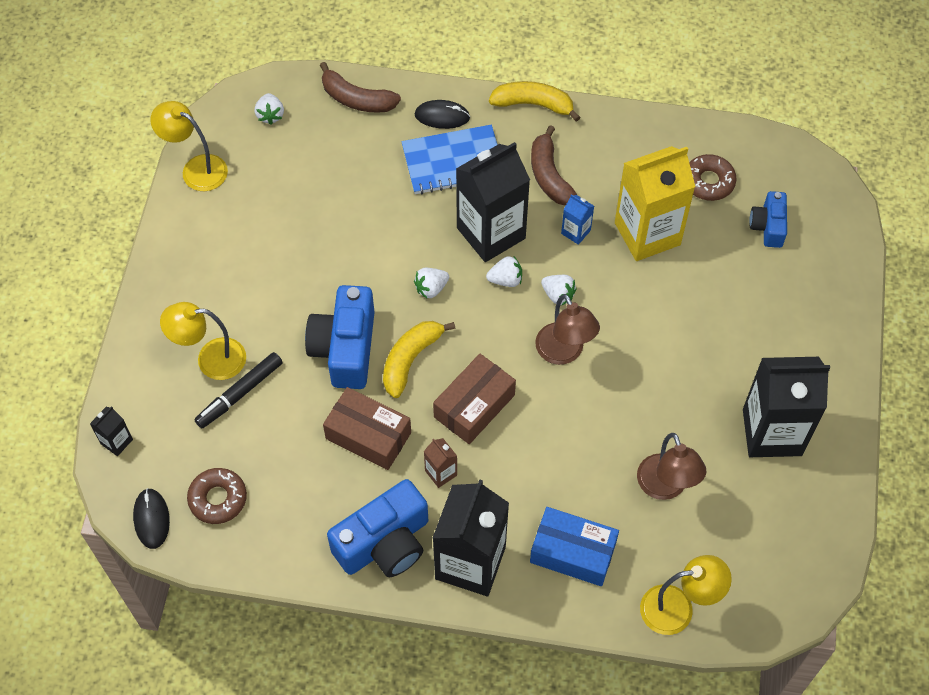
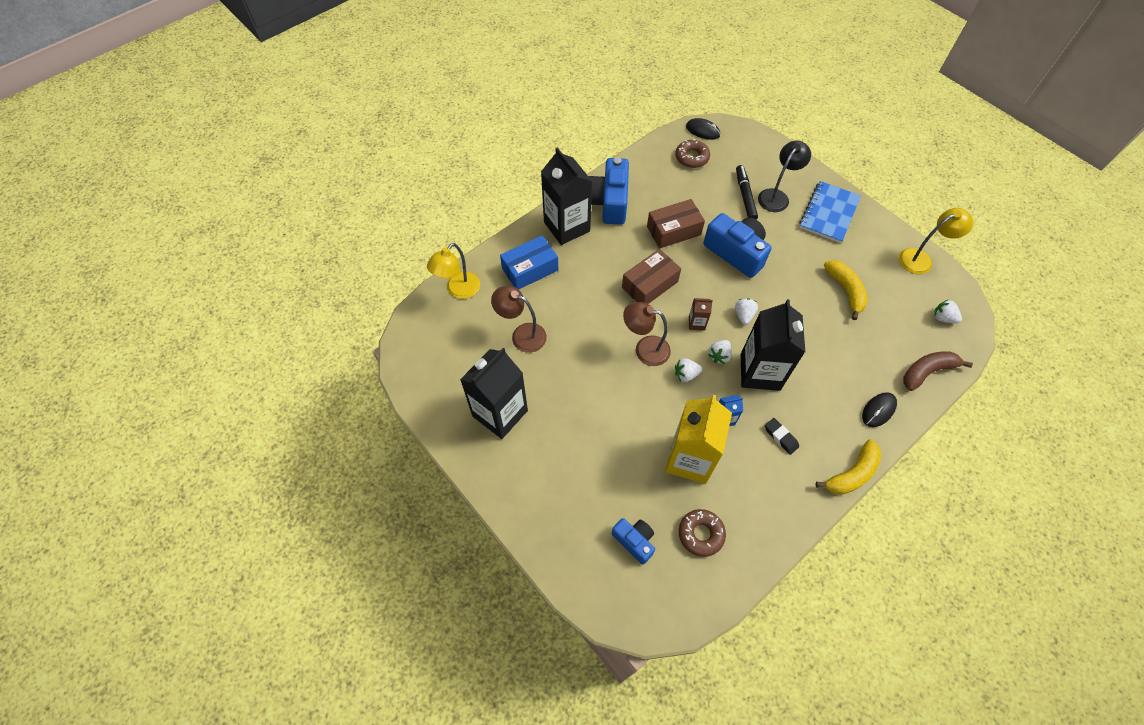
camera: 130 degrees right, 0 degrees up
(116, 441) = (757, 139): black carton -> none
(211, 359) = (776, 196): yellow lamp -> black lamp
(410, 360) = (704, 276): yellow banana -> yellow banana (845, 290)
(441, 473) = (624, 246): brown carton -> brown carton (696, 323)
(453, 162) = (833, 390): blue notebook -> blue notebook (829, 213)
(474, 406) = (650, 285): brown box -> brown box turned 60 degrees clockwise
(549, 176) = (781, 437): brown banana -> black eraser

